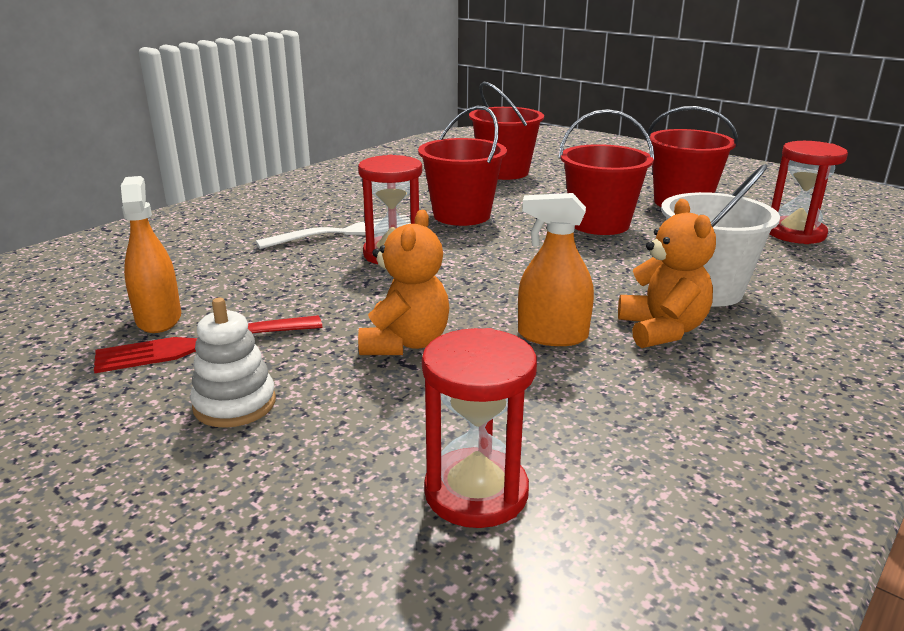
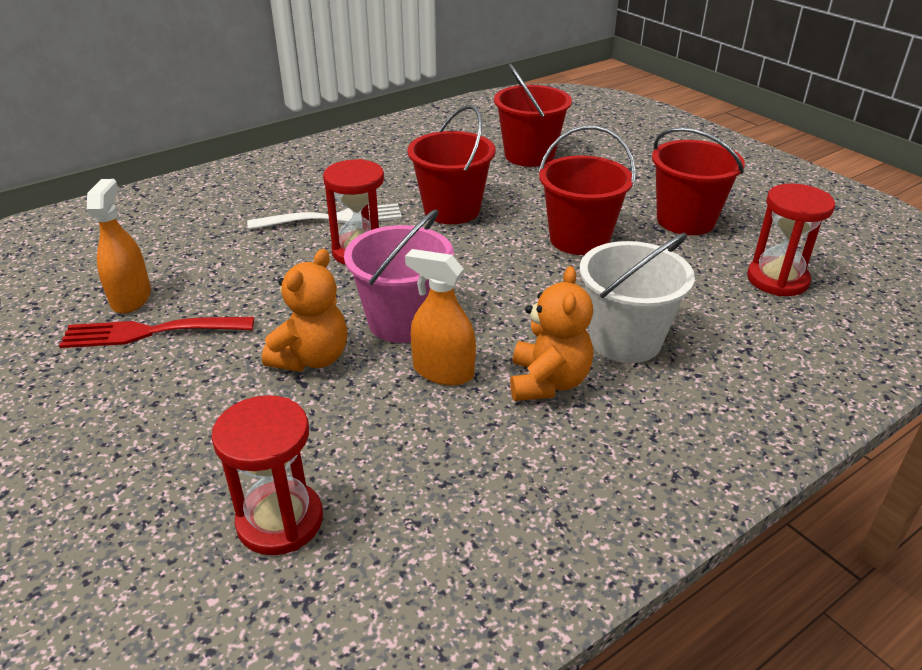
camera: 15 degrees right, 10 degrees up
(234, 404) = (146, 398): white stacking toy -> none
(479, 302) = (402, 321): none -> pink bucket

